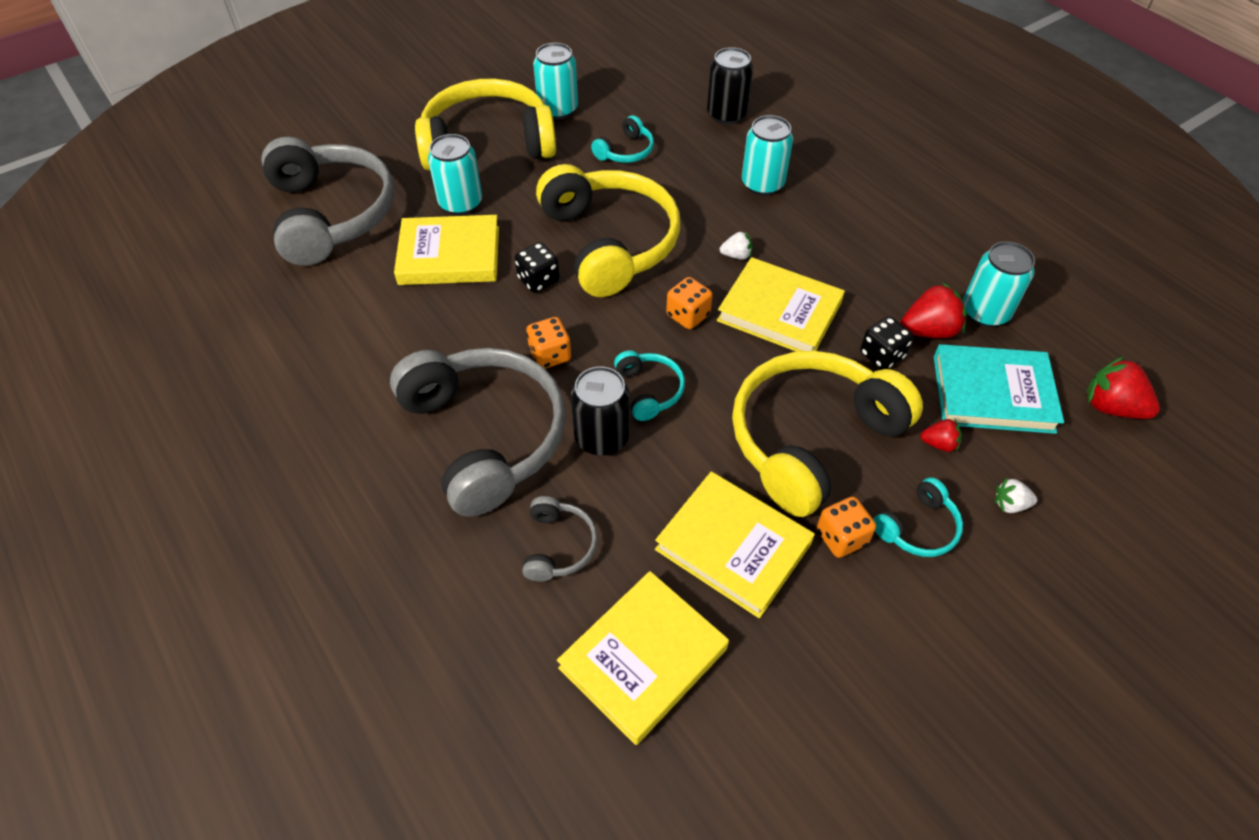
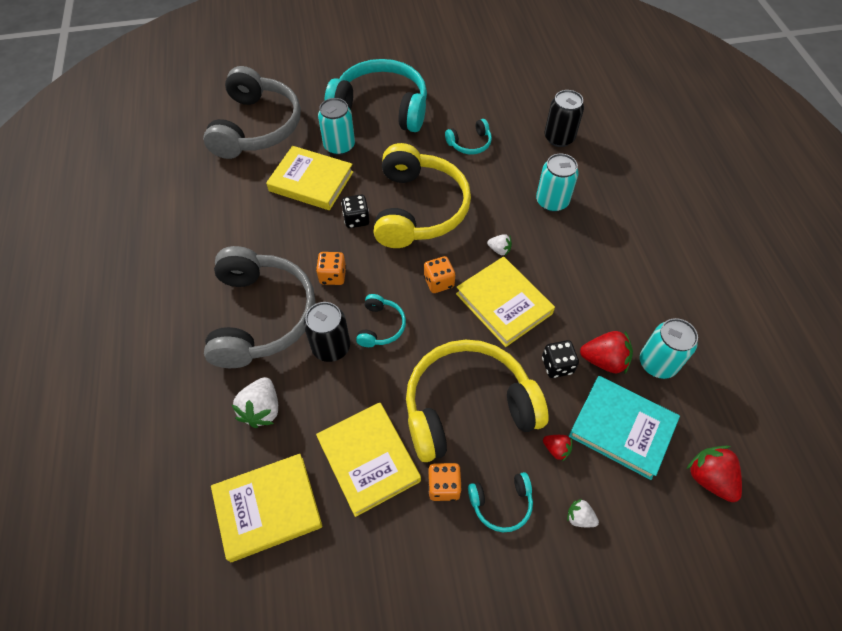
camera: 25 degrees right, 5 degrees up
(488, 143) = (381, 107): yellow headphones -> turquoise headphones
(558, 109) = (442, 97): turquoise can -> none
(559, 546) = (262, 409): grey headphones -> white strawberry

